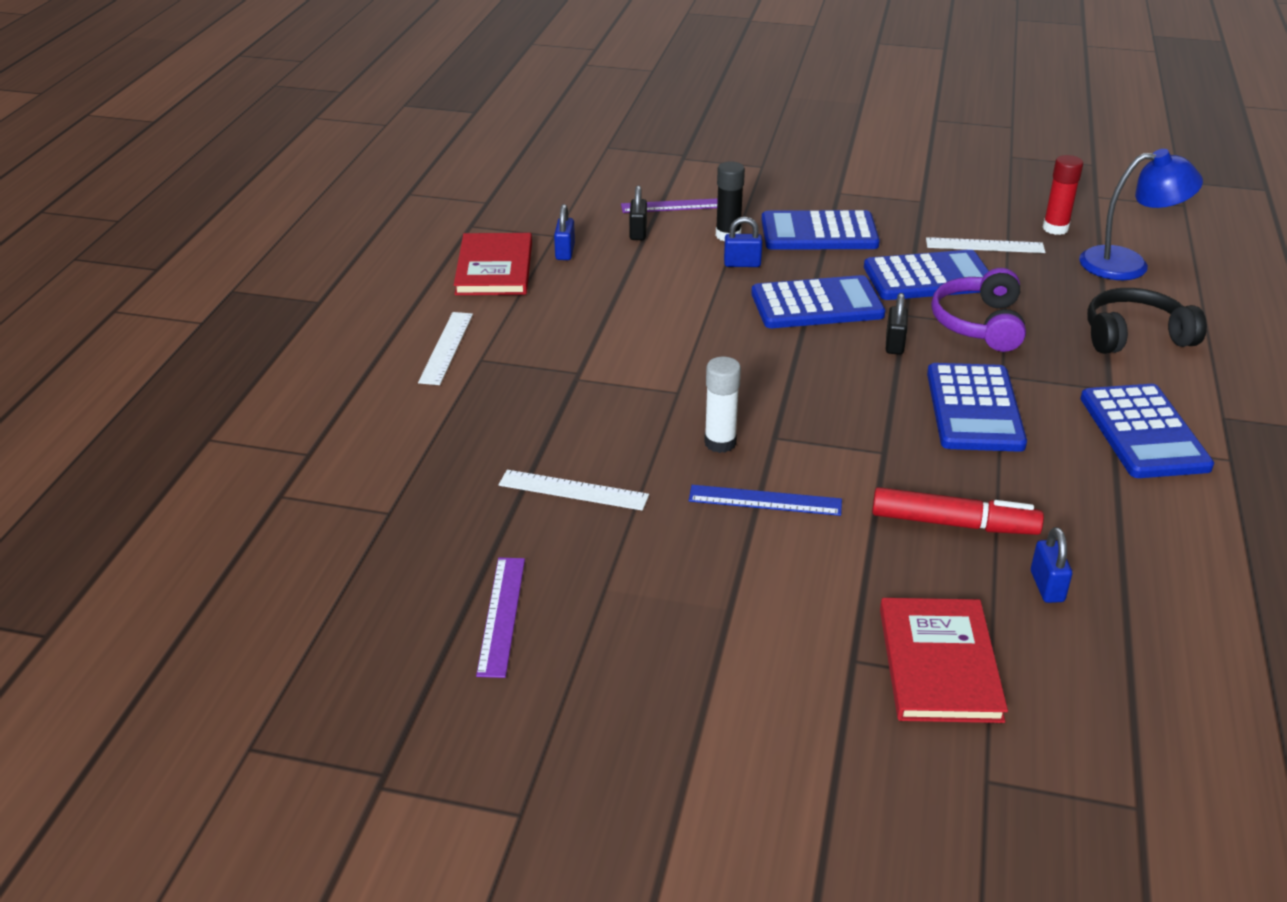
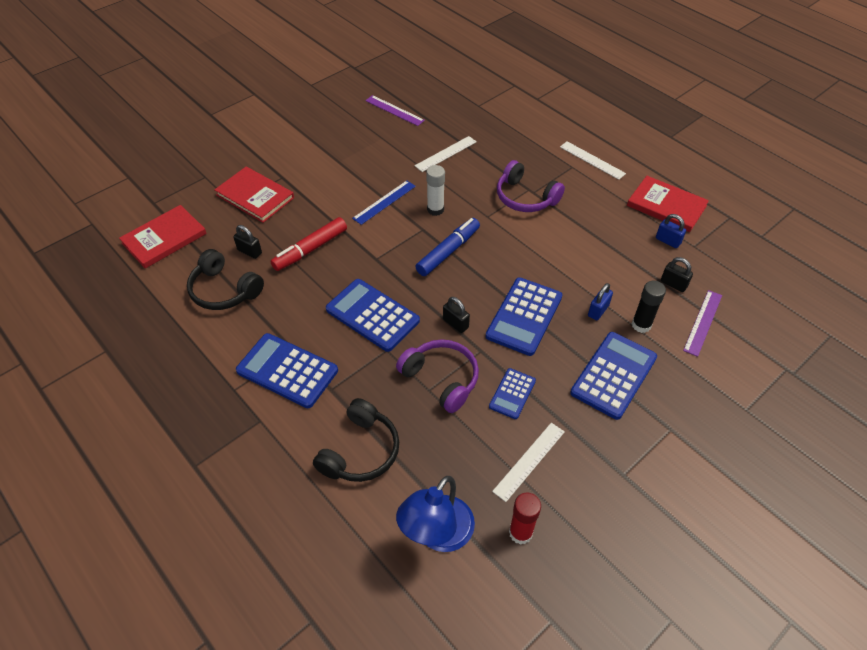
camera: 125 degrees right, 15 degrees up
(598, 375) = (525, 197): none -> purple headphones
(788, 397) = (448, 251): none -> blue marker
(928, 277) = (512, 394): blue calculator -> blue calculator, size x0.56
(1047, 586) = (249, 252): blue padlock -> black padlock
(1140, 565) = (224, 290): none -> black headphones
(1173, 716) = (164, 238): none -> red book

